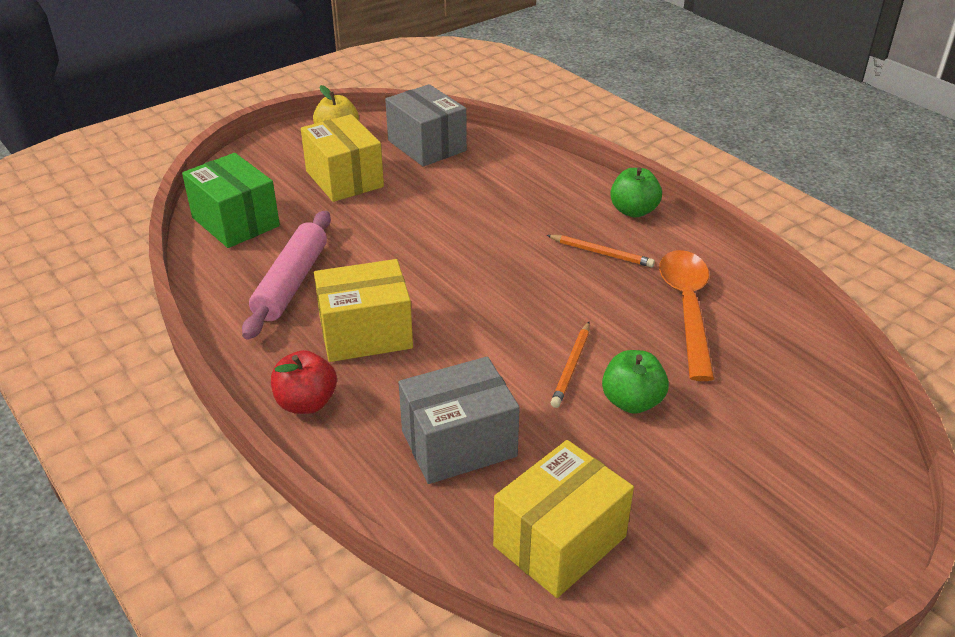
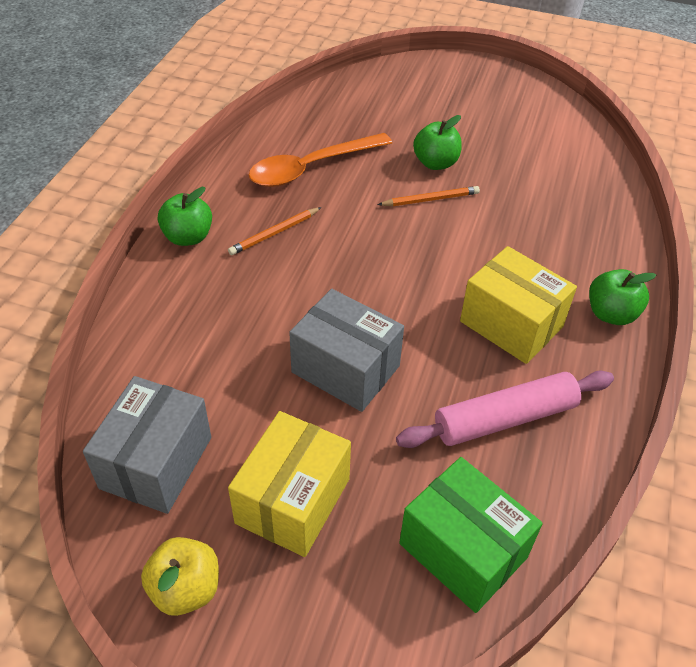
camera: 125 degrees left, 10 degrees up
(235, 222) = (463, 550): green box -> green box turned 60 degrees counterclockwise
(306, 403) = (611, 314): red apple -> green apple
(458, 443) = (554, 220): grey box -> grey box (345, 369)
(560, 541) = (571, 154): yellow box -> none
(601, 253) = (274, 233): orange pencil -> orange pencil turned 120 degrees counterclockwise

